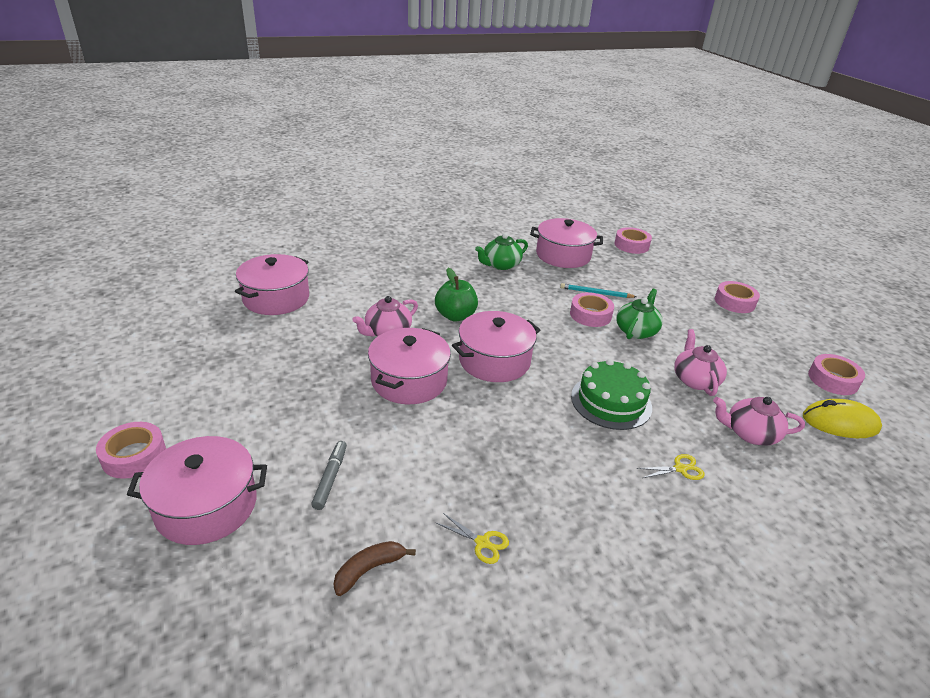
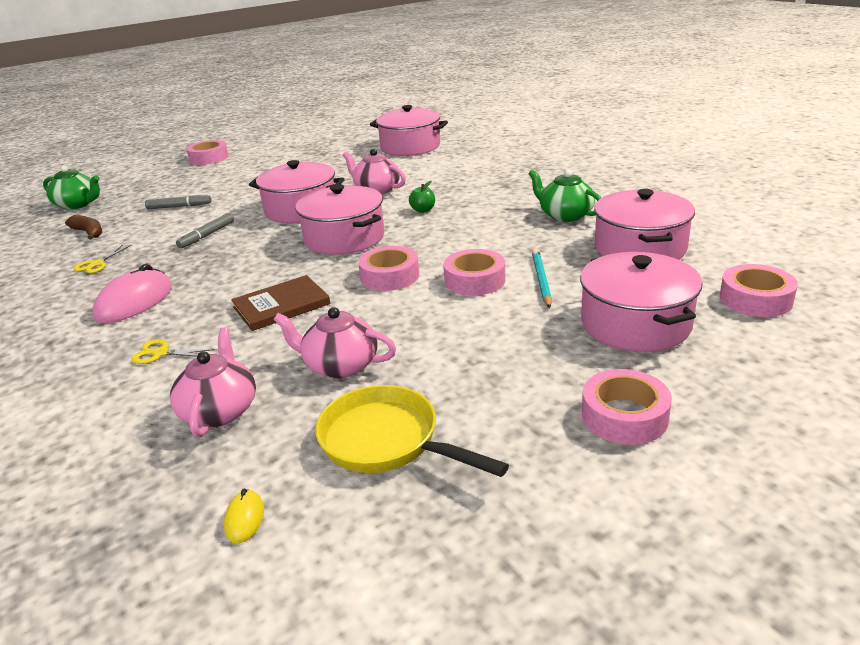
camera: 85 degrees right, 5 degrees down
(206, 506) = (161, 183): pink pot -> pink pot (635, 324)
(442, 449) = (207, 235): none -> grey marker
(455, 316) = (423, 210): green apple -> green apple, size x0.54
(587, 495) = (134, 302): none -> pink mouse
(611, 401) = (281, 305): green cake -> brown book
(636, 331) = (452, 315): green teapot -> green teapot (78, 204)
(680, 469) = (161, 353): yellow scissors -> yellow scissors turned 120 degrees clockwise
(695, 380) = (340, 365): pink teapot -> pink teapot turned 150 degrees counterclockwise
(767, 370) = (387, 442): none -> yellow pan
(833, 380) = (381, 532): pink tape -> pink tape (390, 276)
(840, 423) = (244, 518): yellow mouse -> yellow mouse, size x0.46

